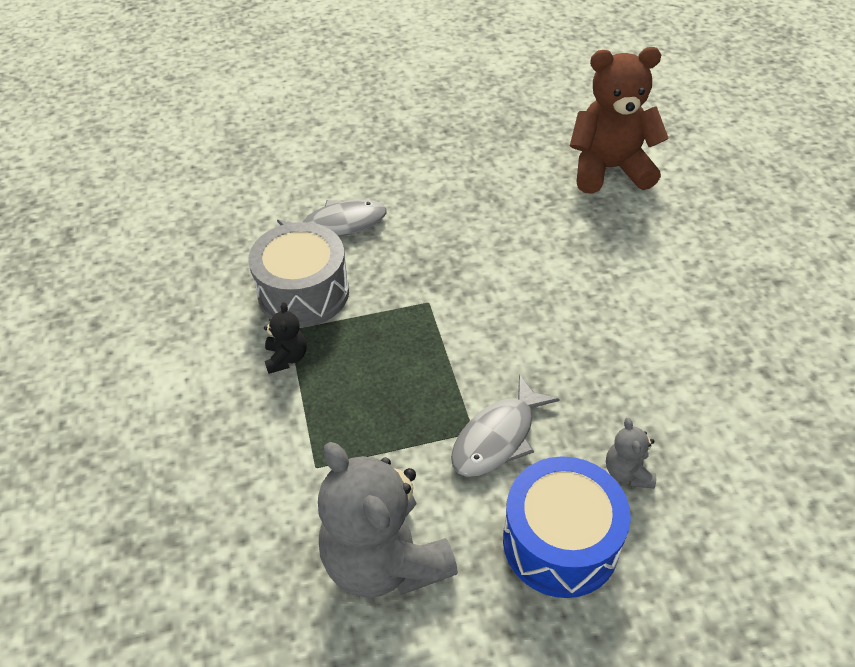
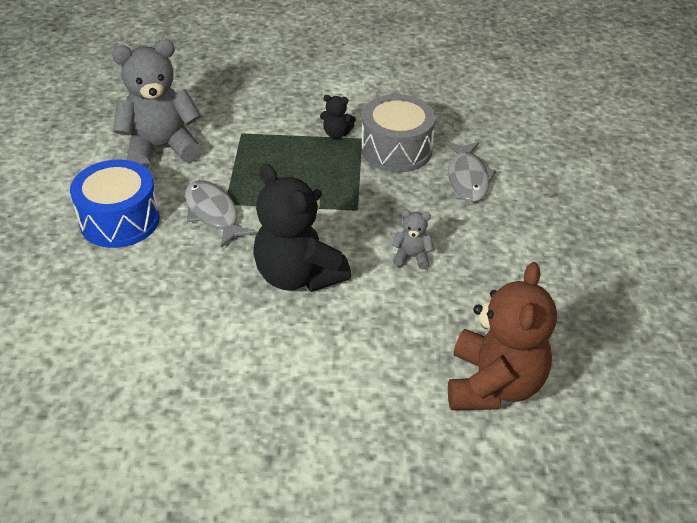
camera: 105 degrees right, 5 degrees down
(558, 324) = (298, 275): none -> black teddy bear
(627, 472) = (144, 268): grey teddy bear -> grey teddy bear (412, 257)

